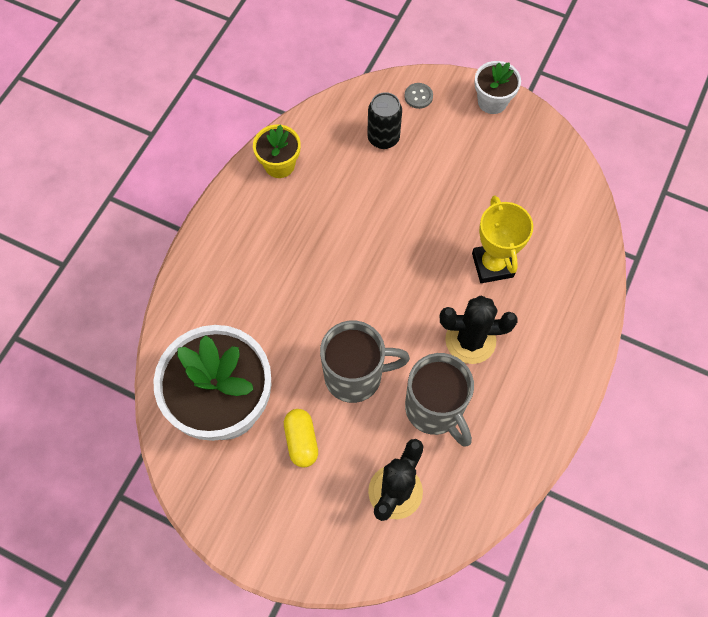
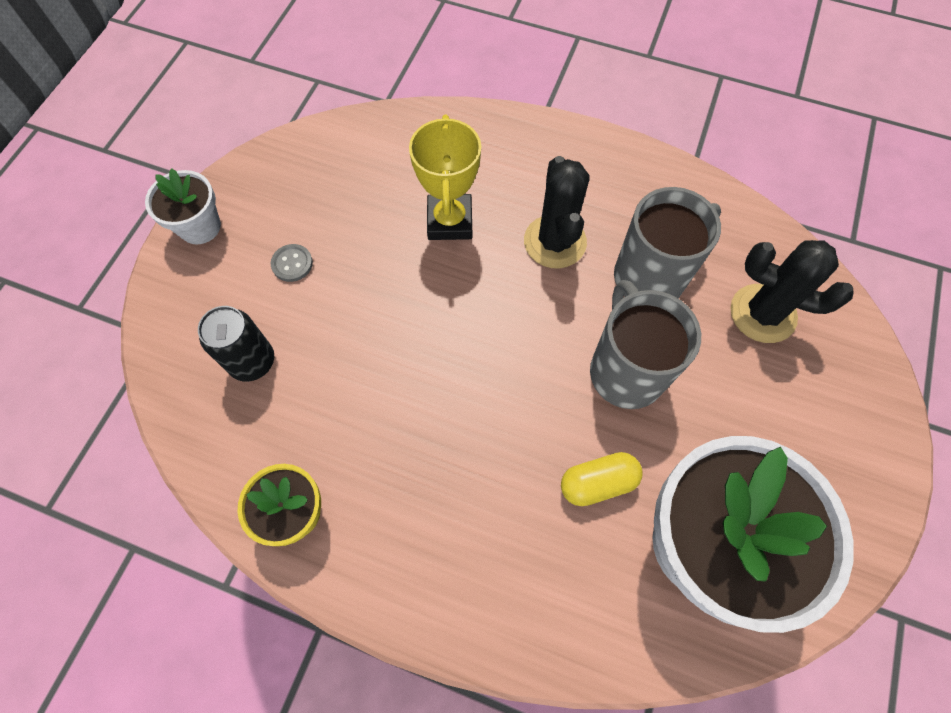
camera: 95 degrees left, 0 degrees up
(301, 441) = (729, 430): yellow capsule -> yellow capsule (597, 483)
(418, 96) = (182, 319): grey button -> grey button (292, 264)
(492, 265) = (450, 221): yellow trophy -> yellow trophy turned 75 degrees counterclockwise

